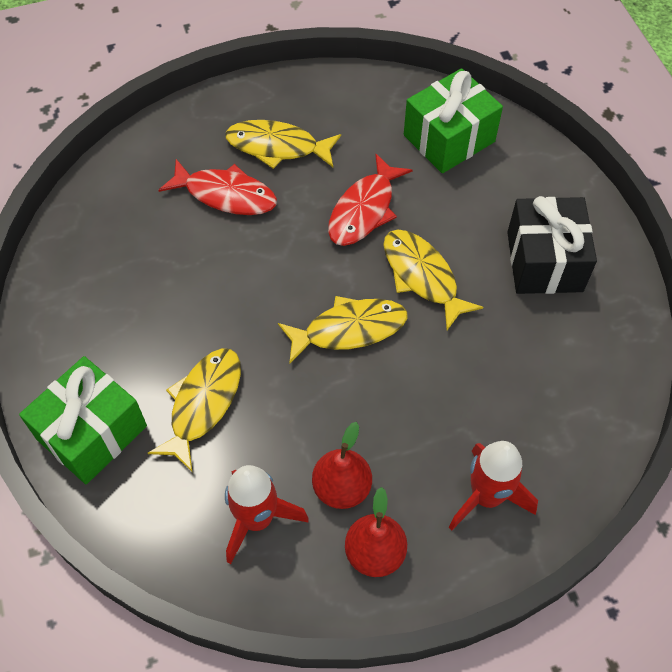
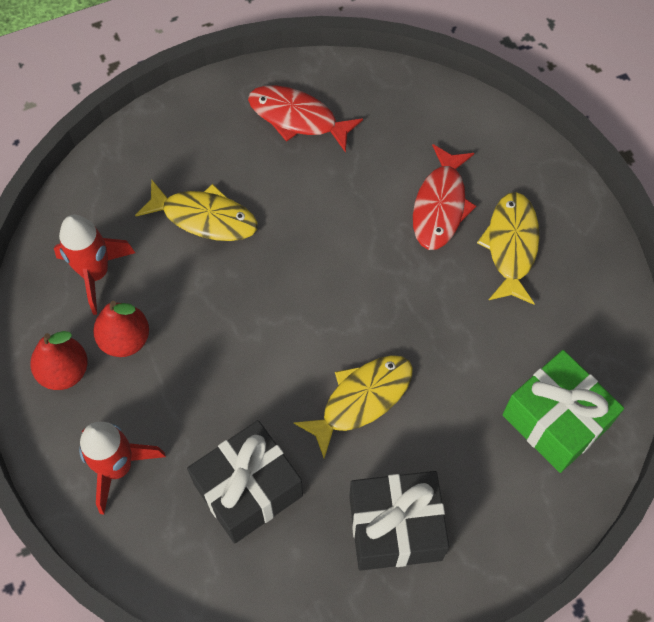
camera: 85 degrees right, 5 degrees up
(92, 433) = (173, 138): green gift -> none
(349, 329) = (291, 333): yellow fish -> none
(364, 210) = (440, 337): red fish -> red fish (297, 118)
(510, 376) = (248, 490): none -> black gift

